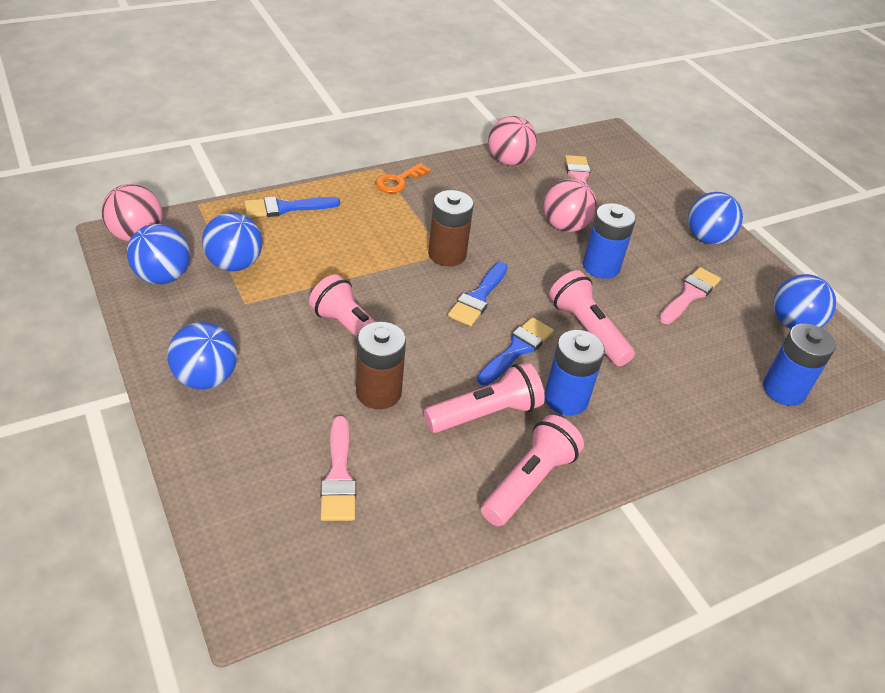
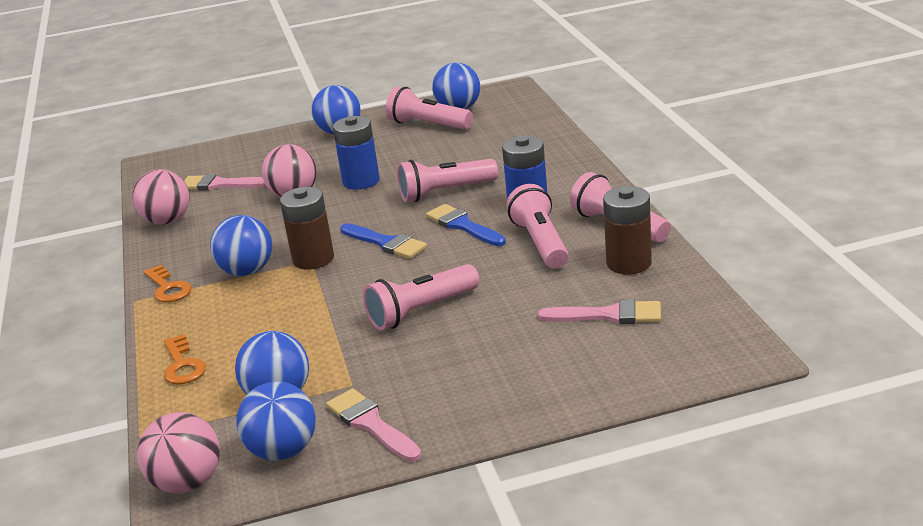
camera: 70 degrees left, 15 degrees down
(206, 378) = (469, 402): blue ball -> blue ball (247, 271)
(286, 208) = (182, 365): blue brush -> orange key
(378, 392) = (506, 296): brown battery -> brown battery (629, 263)
(690, 294) = (412, 145): pink brush -> pink brush (371, 424)
(744, 302) = (428, 125): none -> pink flashlight
(783, 390) = (531, 120): blue battery -> none

